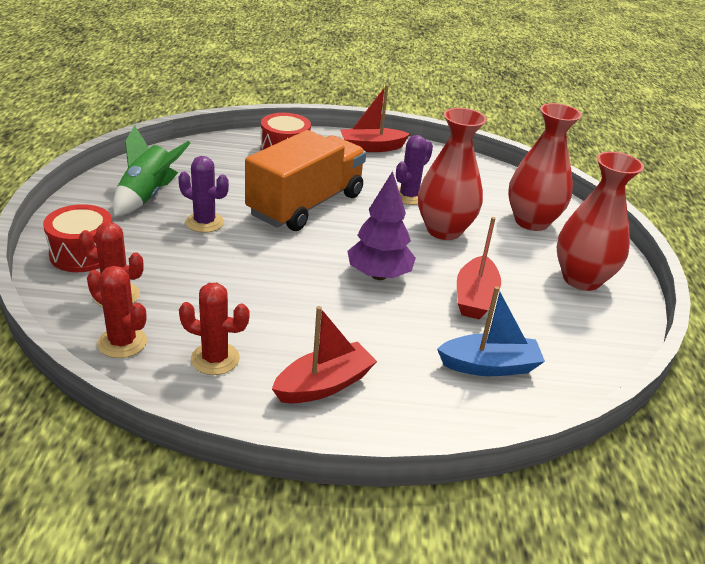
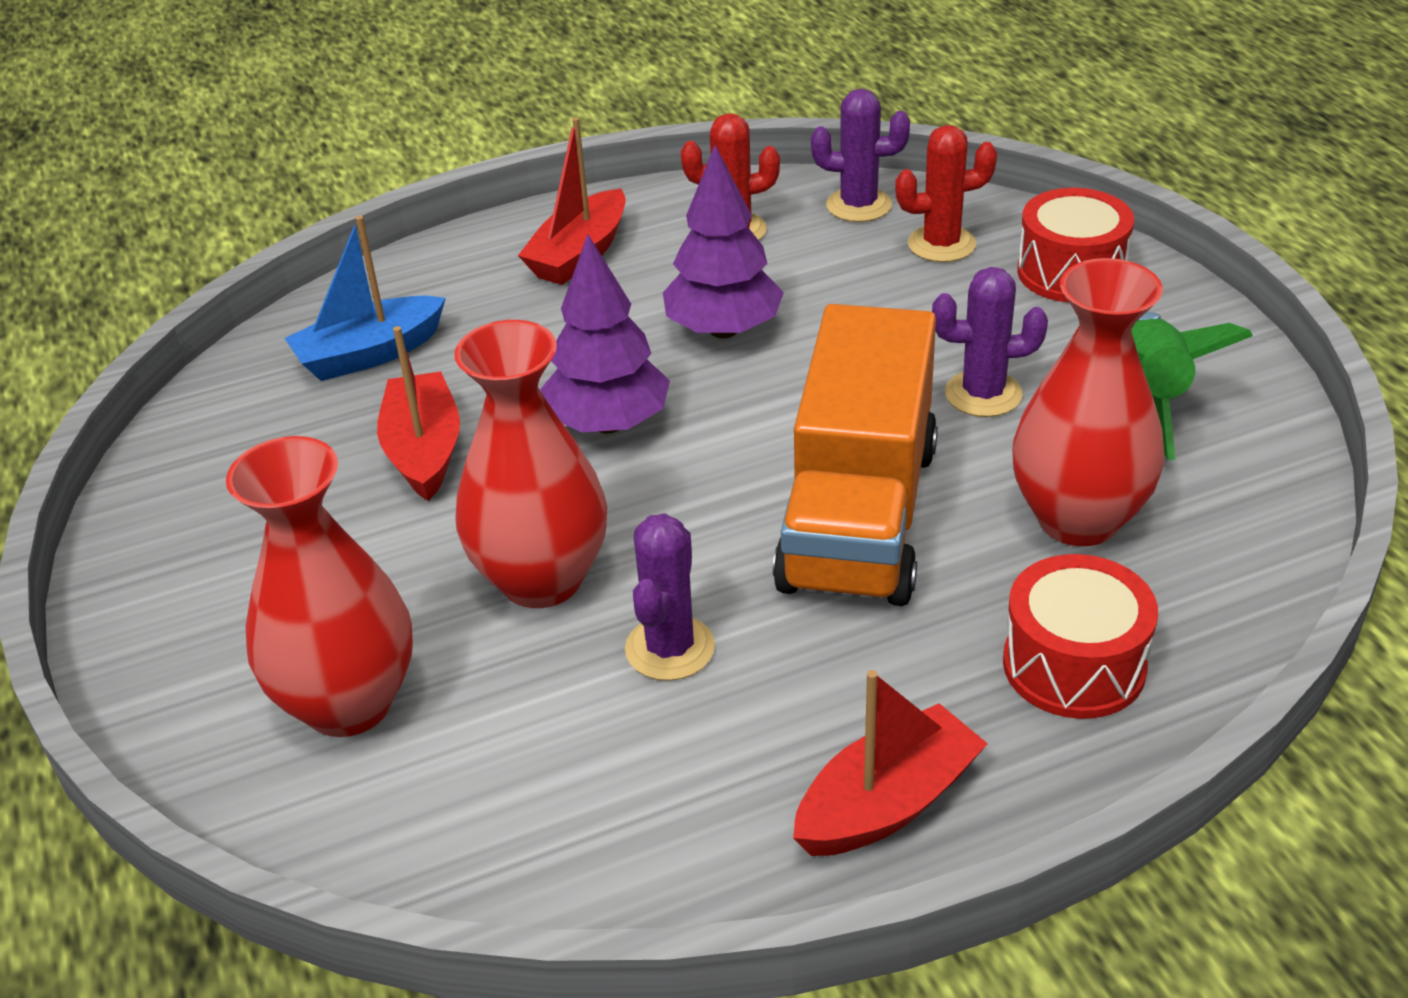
camera: 160 degrees right, 5 degrees up
(122, 342) = (858, 205): red cactus -> purple cactus
(284, 297) = (723, 330): none -> purple tree
(581, 279) = (222, 577): red vase -> red vase (1078, 519)

